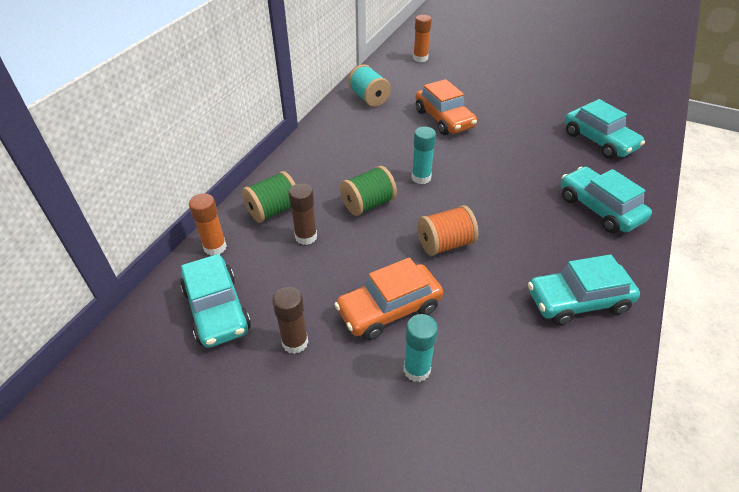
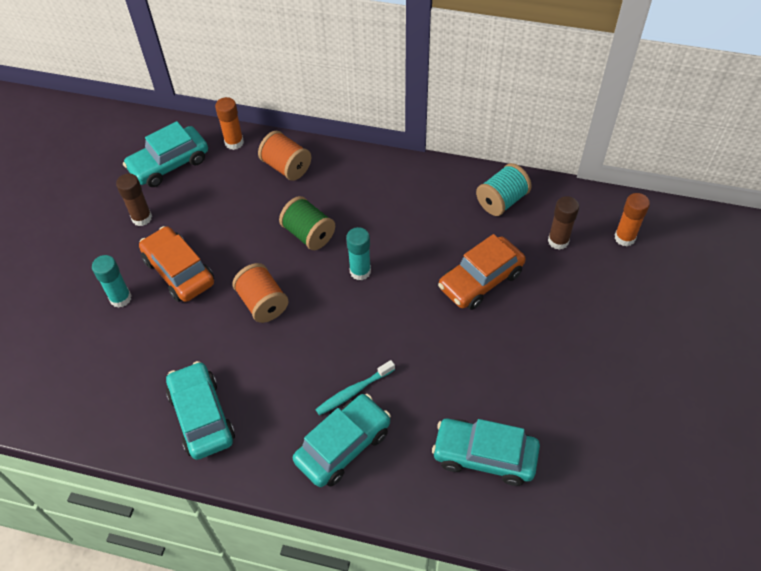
camera: 80 degrees right, 10 degrees up
(273, 210) = (286, 167): green spool -> orange spool
(306, 237) = (256, 198): brown glue stick -> brown glue stick (558, 241)
(546, 196) = (353, 391): none -> turquoise toothbrush
(599, 141) = (484, 456): turquoise car -> turquoise car turned 60 degrees clockwise

